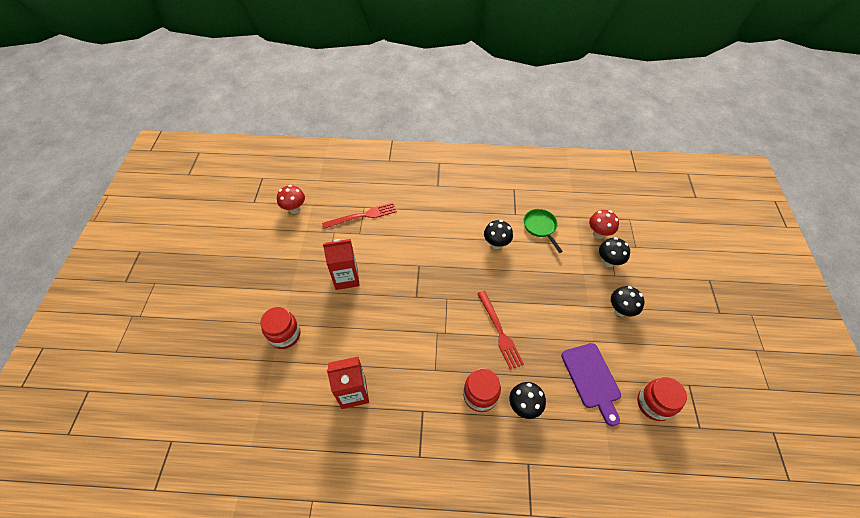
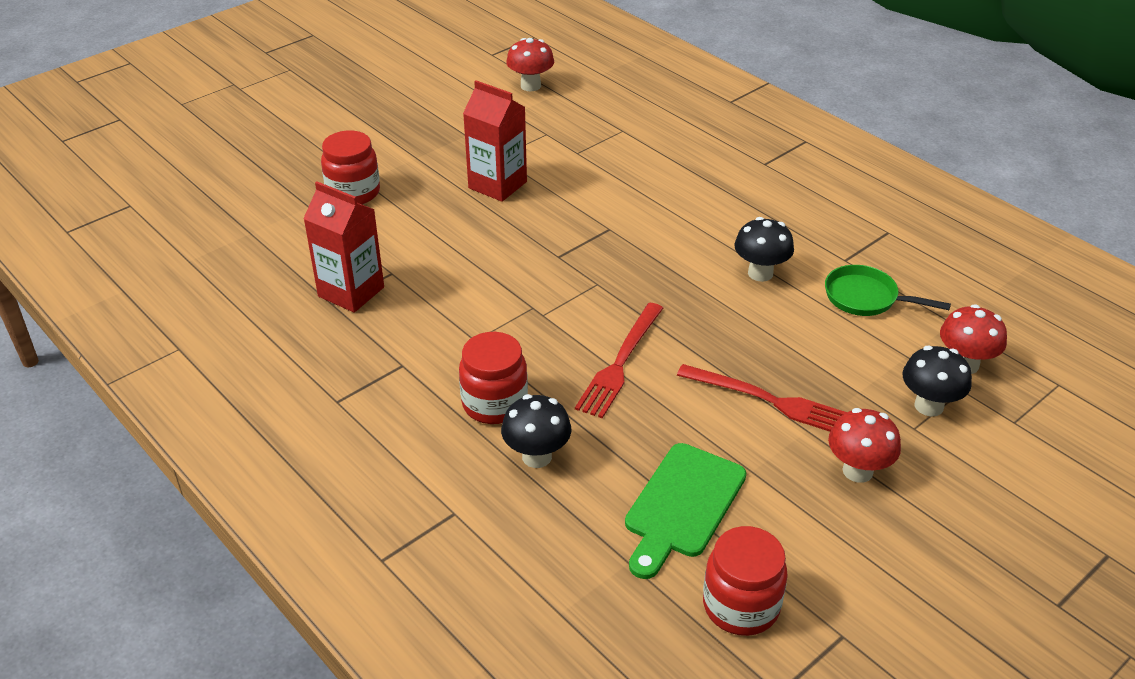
camera: 45 degrees right, 15 degrees down
(362, 216) = (607, 138): red fork -> red fork (770, 401)
(540, 227) = (866, 298): green pan -> green pan turned 90 degrees counterclockwise
(591, 379) = (682, 505): purple cutting board -> green cutting board
(620, 310) = (857, 471): black mushroom -> red mushroom

